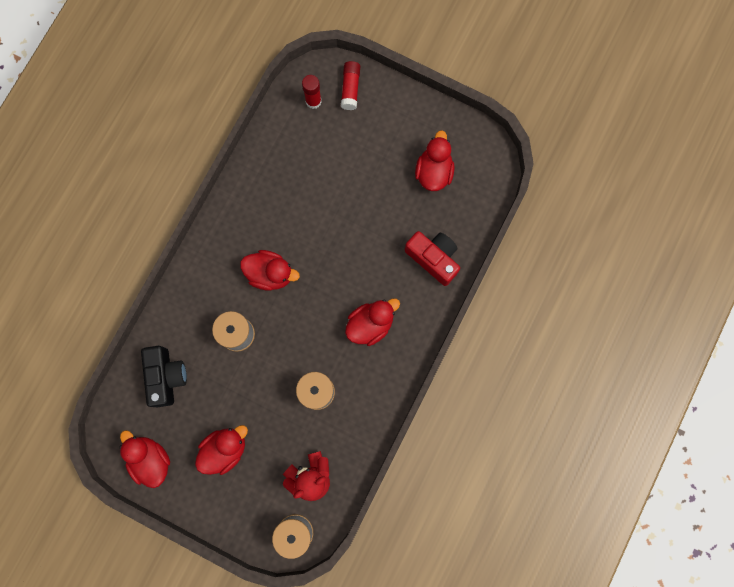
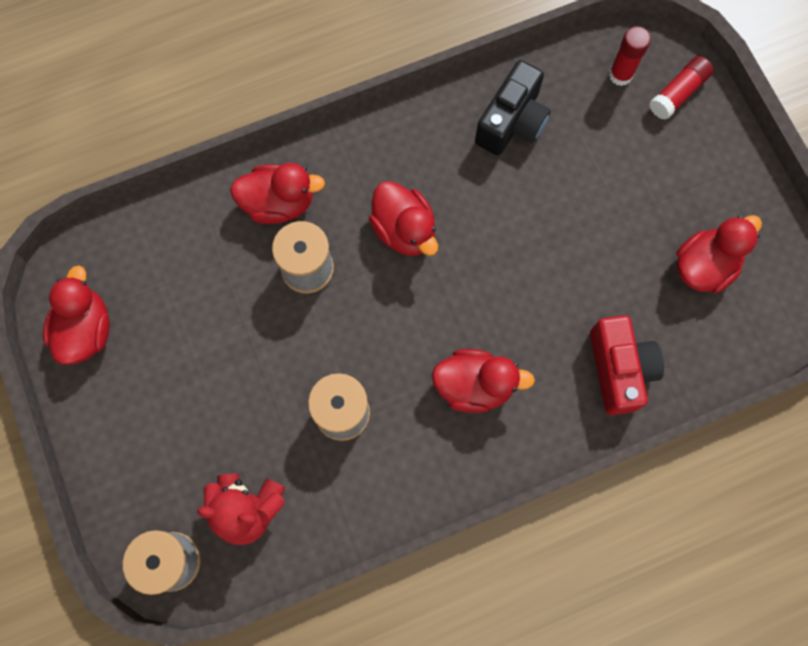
camera: 40 degrees right, 5 degrees down
(166, 377) = (186, 251): black camera -> black camera (512, 122)
(225, 449) = (178, 390): red duck -> red duck (279, 203)

